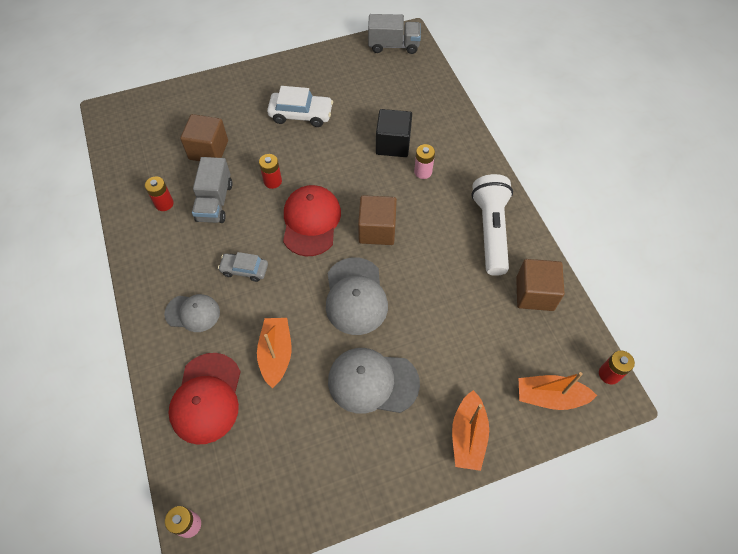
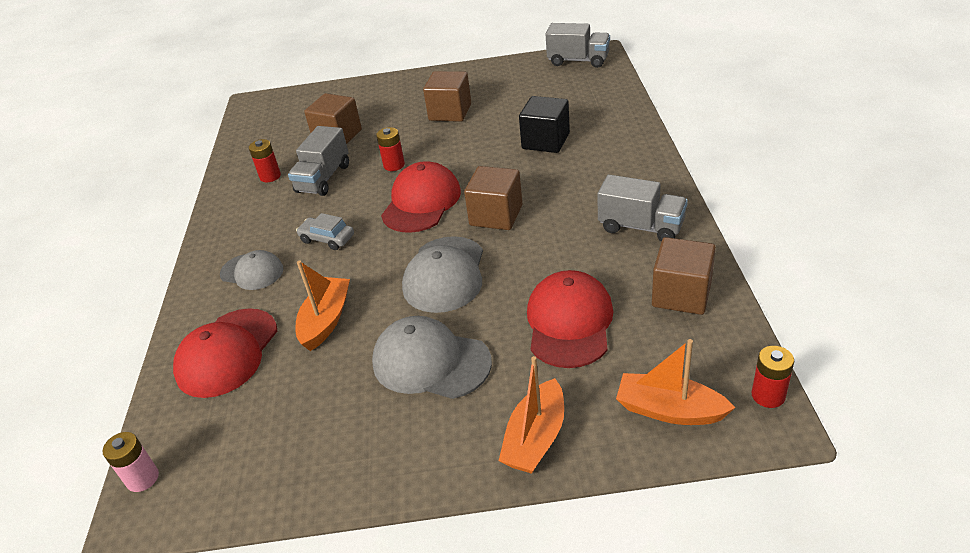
camera: 20 degrees right, 20 degrees down
(301, 114) = (450, 112): white car -> brown cube
(423, 172) = (573, 167): pink battery -> none
(463, 330) = (569, 322): none -> red cap
(491, 231) = (641, 227): white flashlight -> grey truck

